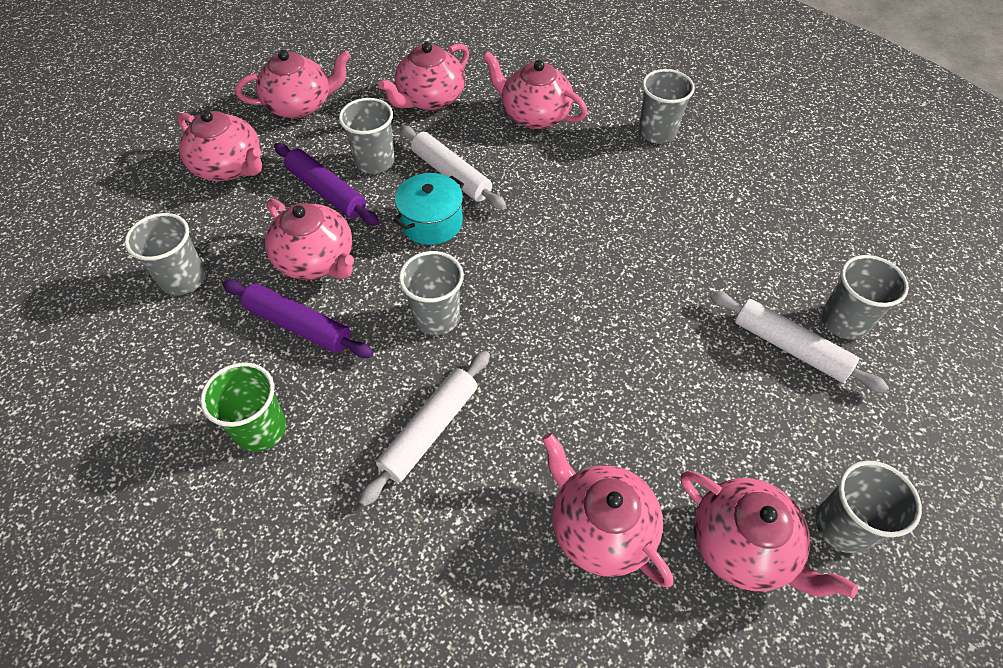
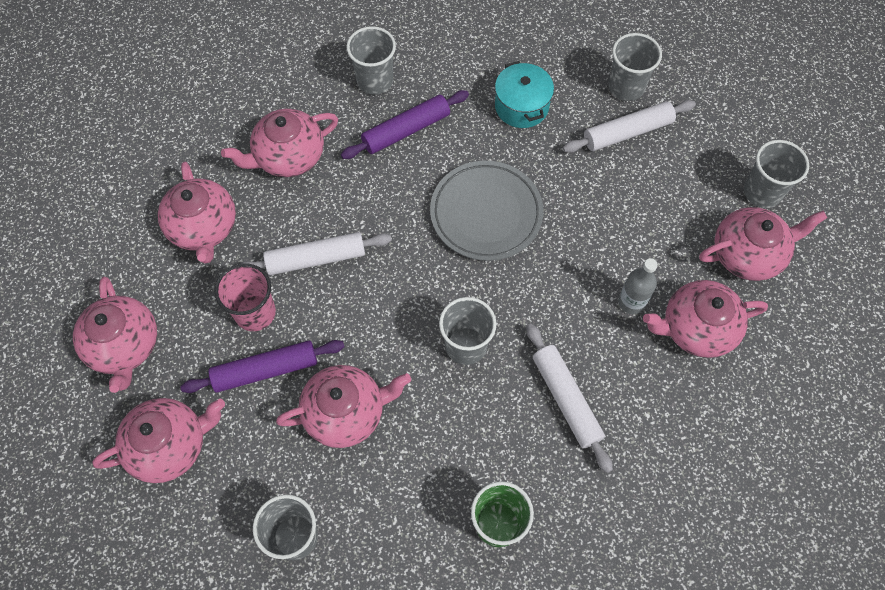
camera: 60 degrees left, 10 degrees up
(299, 325) = (410, 455): purple rolling pin -> purple rolling pin (406, 130)
(300, 105) = (124, 345): pink teapot -> pink teapot turned 150 degrees clockwise
(375, 161) = (255, 313): grey cup -> pink cup
(431, 222) = (362, 301): turquoise pot -> turquoise pot (521, 106)
(585, 443) = (631, 302): none -> grey bottle
(589, 270) = (486, 214): none -> grey plate

